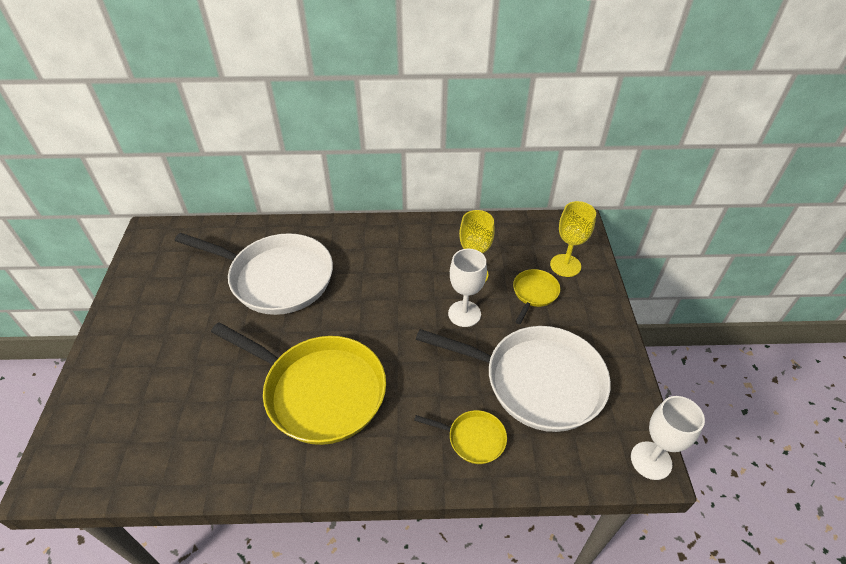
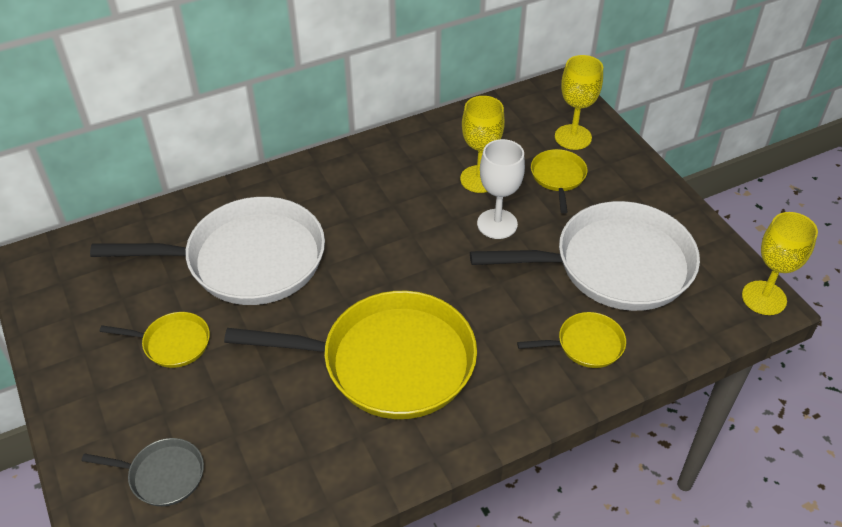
camera: 25 degrees left, 0 degrees up
(123, 411) = (162, 475): none -> grey pan
(192, 319) = (173, 343): none -> yellow pan
(651, 460) = (764, 298): white goblet -> yellow goblet

